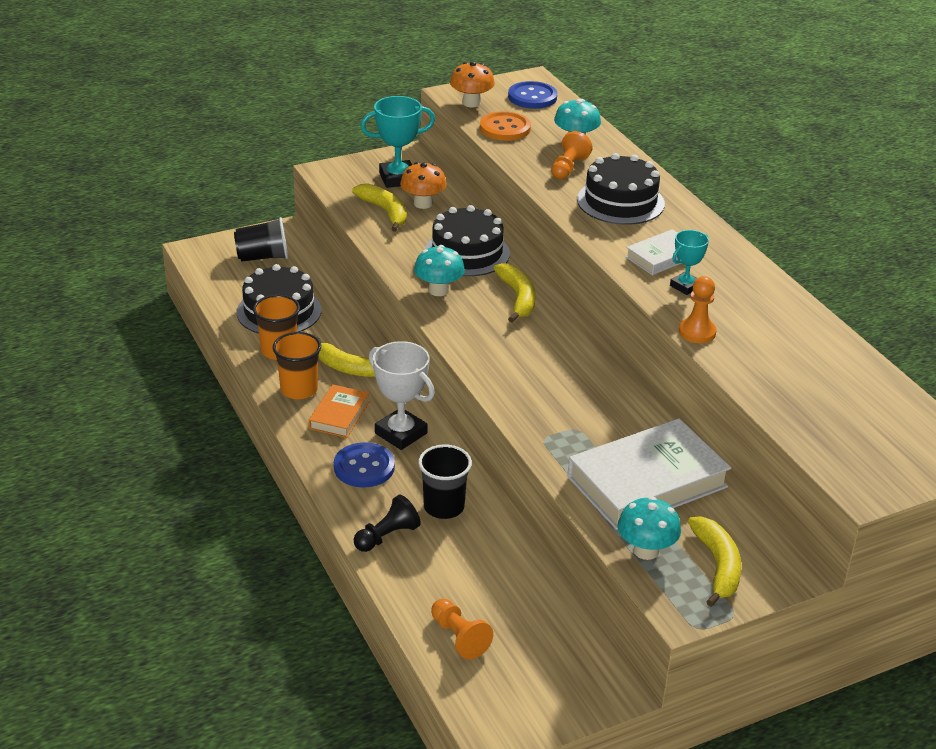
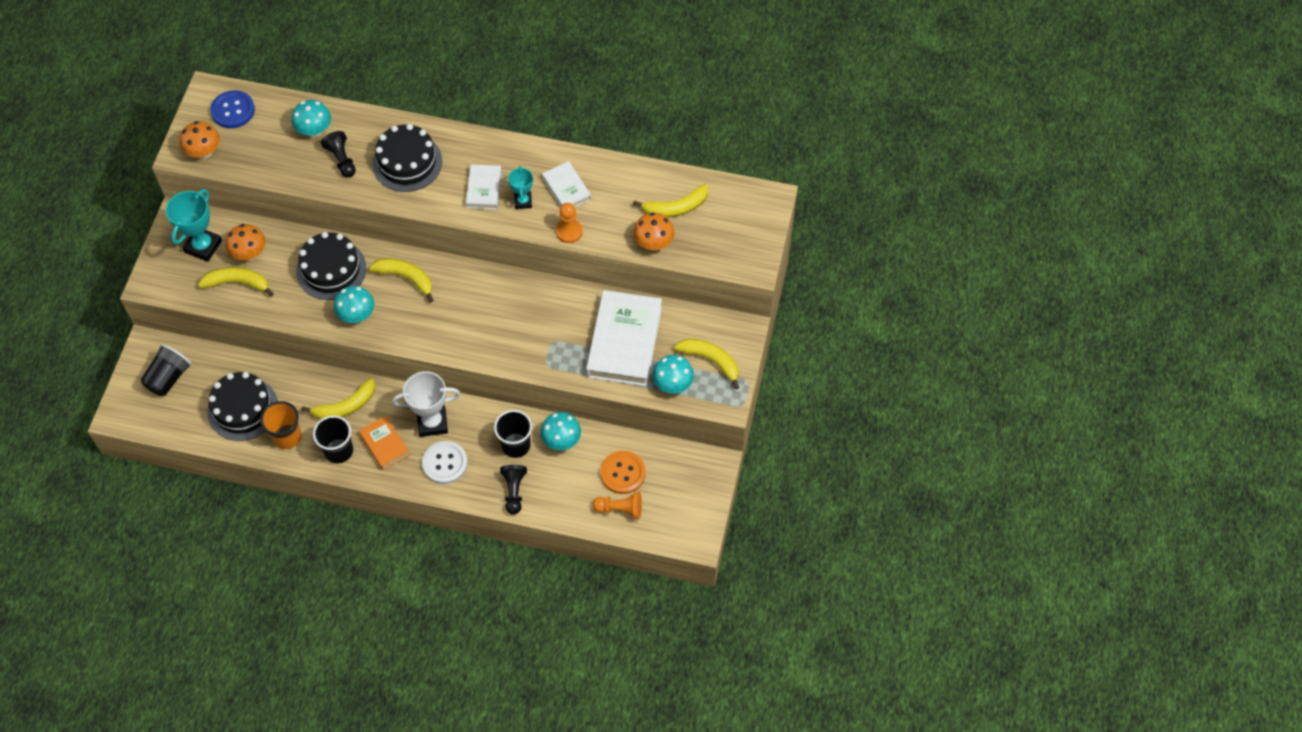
camera: 50 degrees left, 25 degrees up
(299, 390) = (338, 451): orange cup -> black cup
(364, 467) = (445, 463): blue button -> white button
(490, 539) = (561, 440): none -> turquoise mushroom
(505, 128) = (257, 158): orange button -> orange button (623, 473)
(568, 168) = (341, 160): orange pawn -> black pawn
(742, 306) = (566, 189): none -> white book
(773, 397) = (653, 243): none -> orange mushroom
(839, 390) = (676, 208): none -> yellow banana

